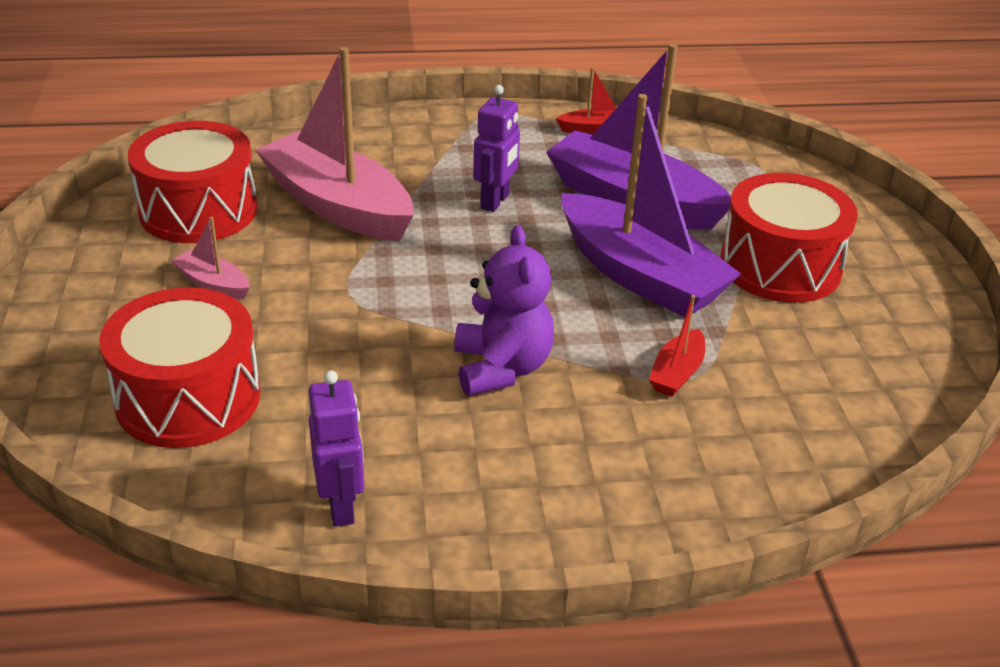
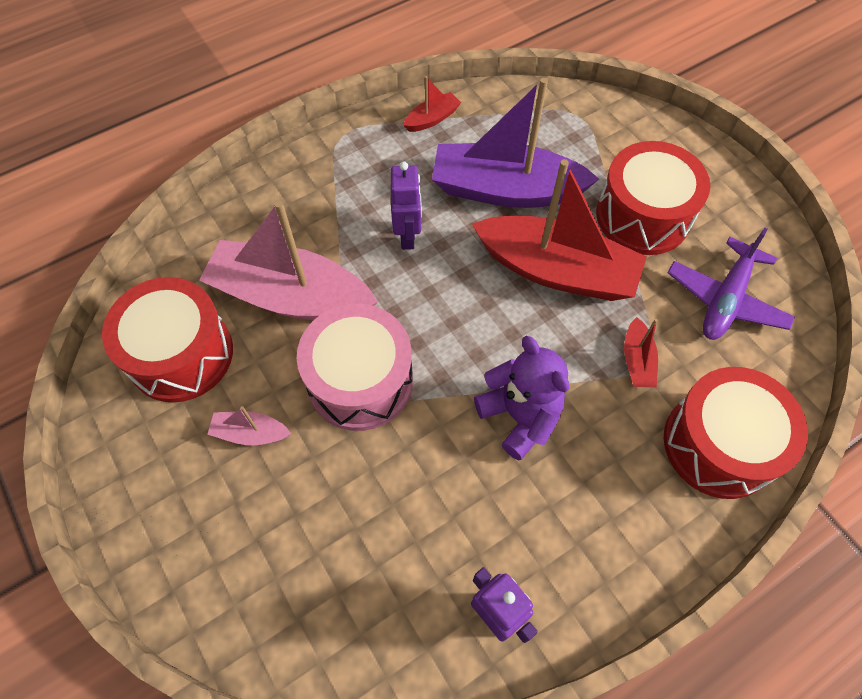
camera: 25 degrees left, 25 degrees up
(188, 398) = (315, 567): red drum -> red drum (719, 444)
(353, 285) = (360, 381): none -> pink drum
(640, 275) = (556, 270): purple boat -> red boat
(831, 362) = (725, 299): none -> purple plane

